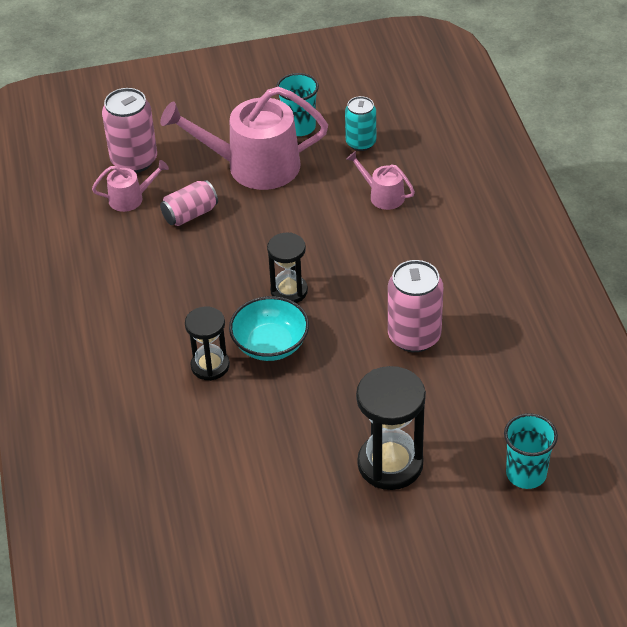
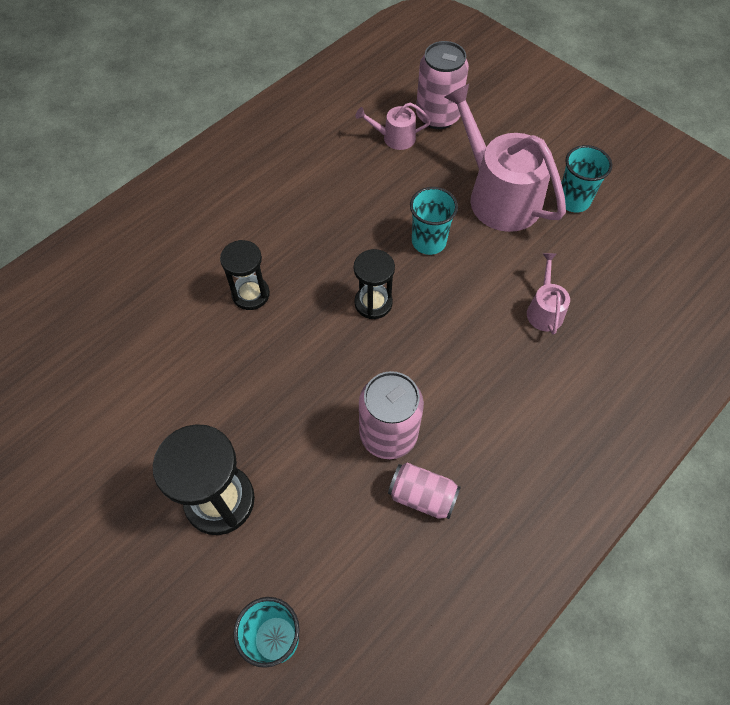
camera: 55 degrees right, 15 degrees up
(130, 198) = (394, 138): pink watering can -> pink watering can turned 135 degrees clockwise
(190, 214) = (408, 185): pink can -> pink can (422, 496)
(260, 229) = (429, 241): none -> turquoise cup
(270, 344) = (302, 324): turquoise bowl -> none
(361, 143) = (595, 256): turquoise can -> none

